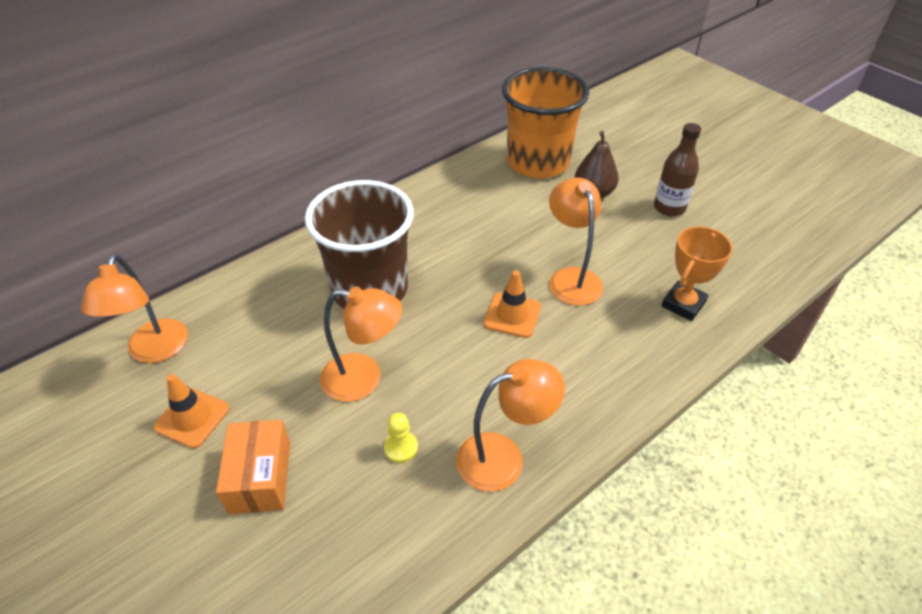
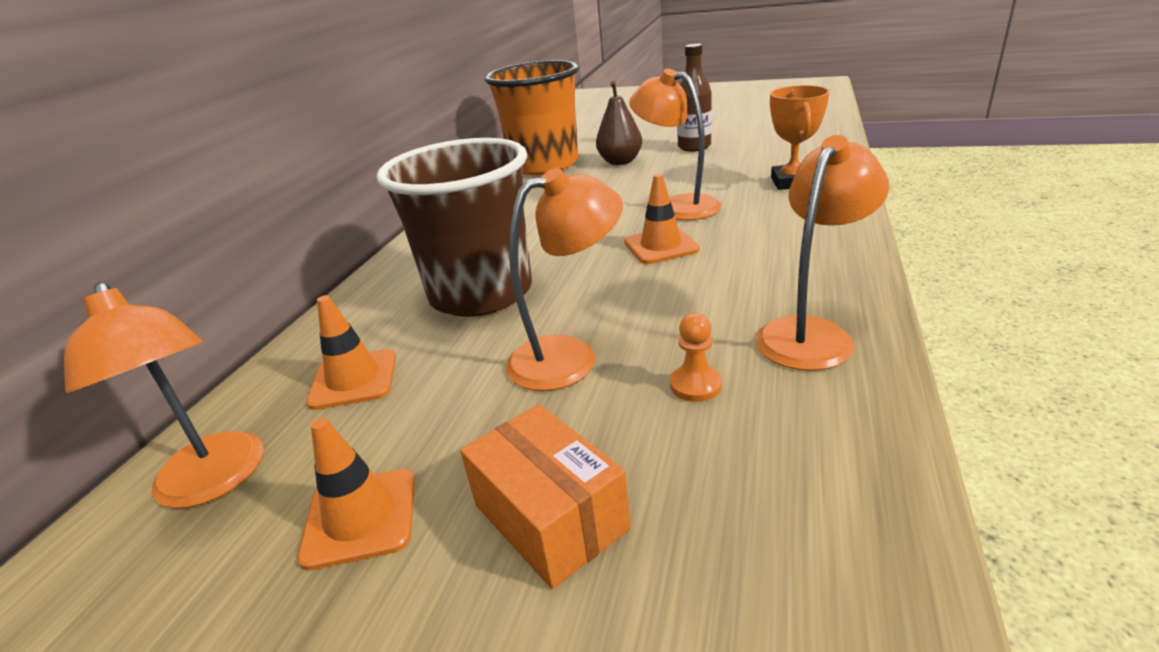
camera: 30 degrees left, 15 degrees down
(254, 320) = (354, 379): none -> orange traffic cone
(401, 448) = (695, 385): yellow pawn -> orange pawn

